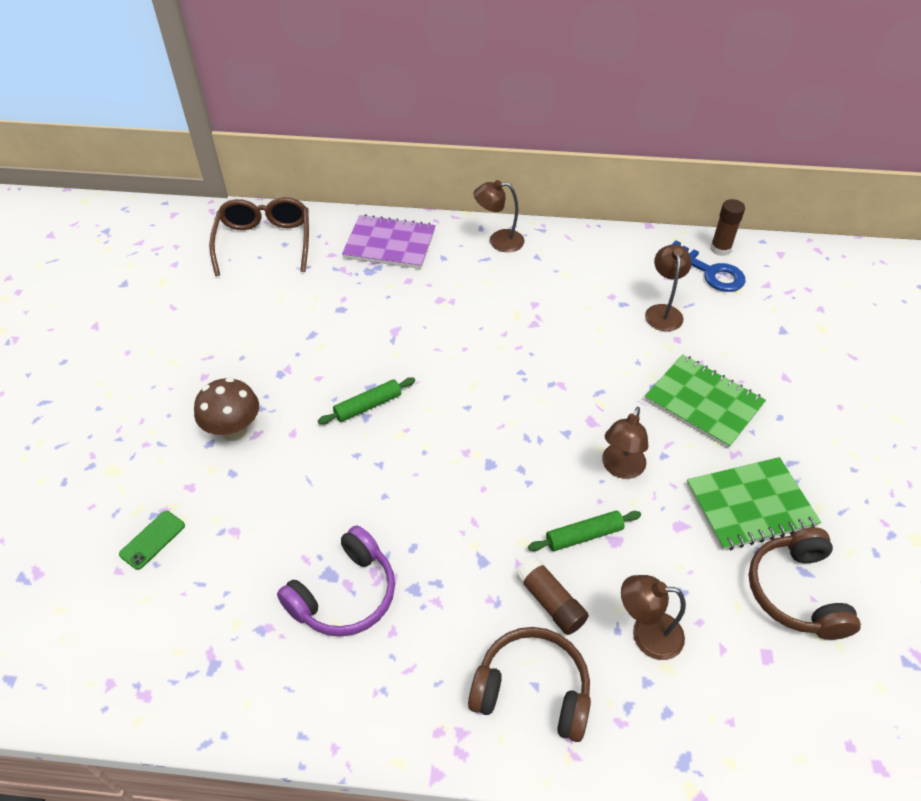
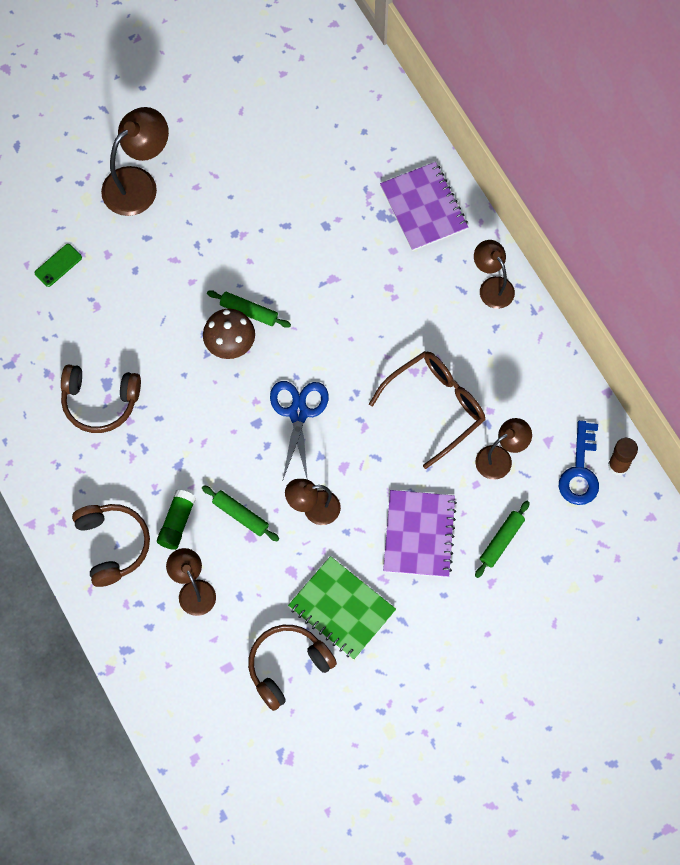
camera: 55 degrees right, 20 degrees up
(148, 417) = (138, 183): none -> brown lamp
(152, 540) = (58, 265): green phone -> green phone turned 45 degrees counterclockwise
(234, 430) = (167, 244): brown mushroom -> brown mushroom (230, 345)
(264, 243) = (354, 116): brown glasses -> brown glasses (435, 407)
(345, 595) = (100, 402): purple headphones -> brown headphones
(507, 425) = (298, 413): none -> blue scissors
(551, 602) = (177, 523): brown glue stick -> green glue stick
(703, 402) = (419, 534): green notebook -> purple notebook
(746, 350) = (501, 541): none -> green rolling pin

